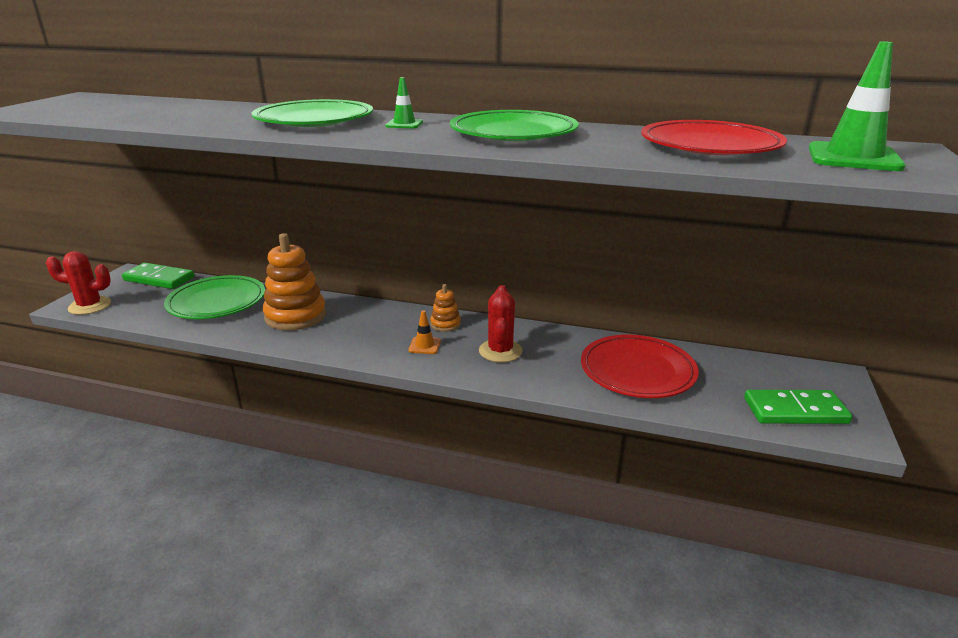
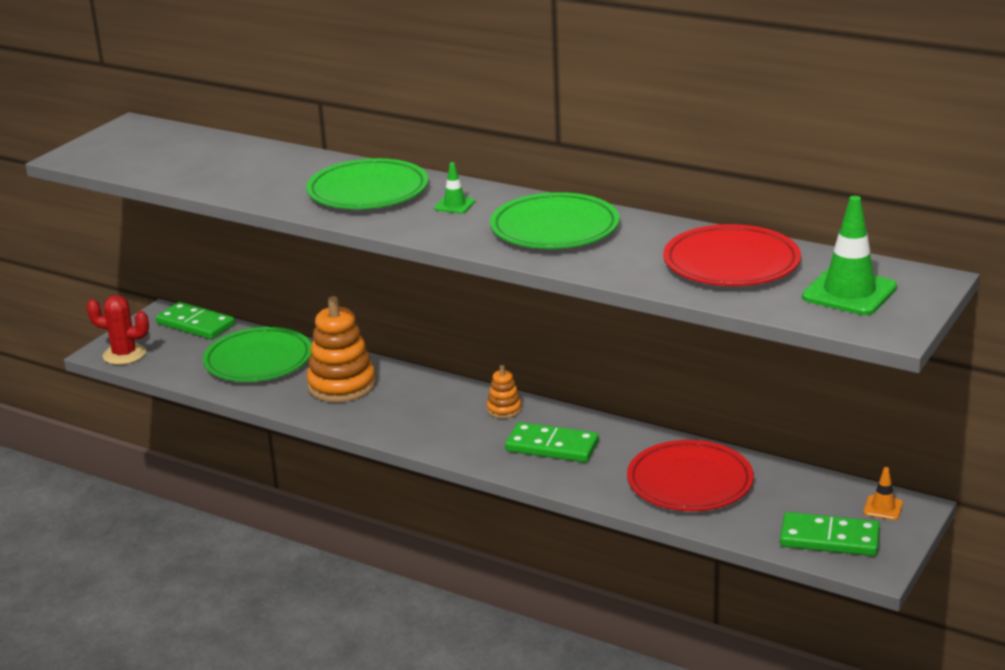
camera: 15 degrees right, 0 degrees up
(424, 346) = (472, 433): orange traffic cone -> orange traffic cone (883, 508)
(500, 351) = (552, 446): red cactus -> green domino

